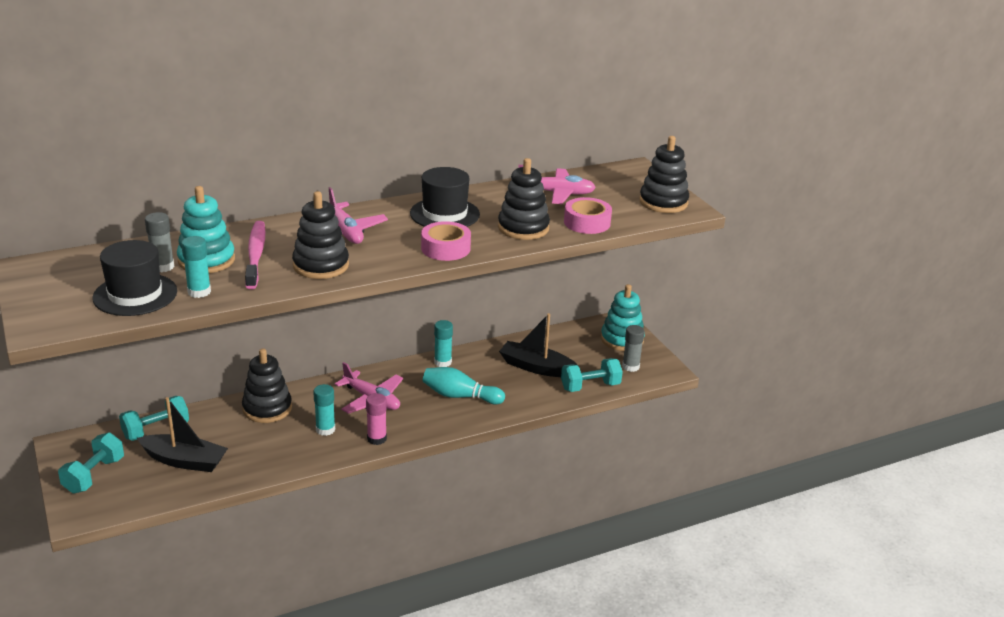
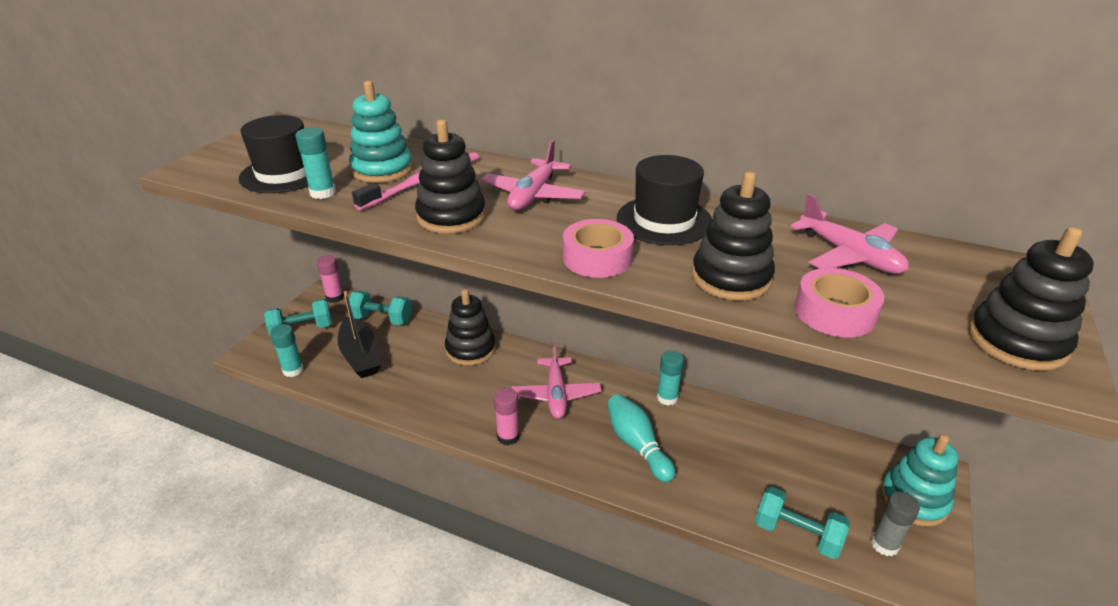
camera: 50 degrees right, 5 degrees up
(79, 440) = (335, 297): none -> pink glue stick
(163, 267) = (346, 161): grey glue stick -> none
(325, 429) = (483, 398): turquoise glue stick -> turquoise glue stick (293, 370)
(536, 367) = (758, 466): black boat -> none

